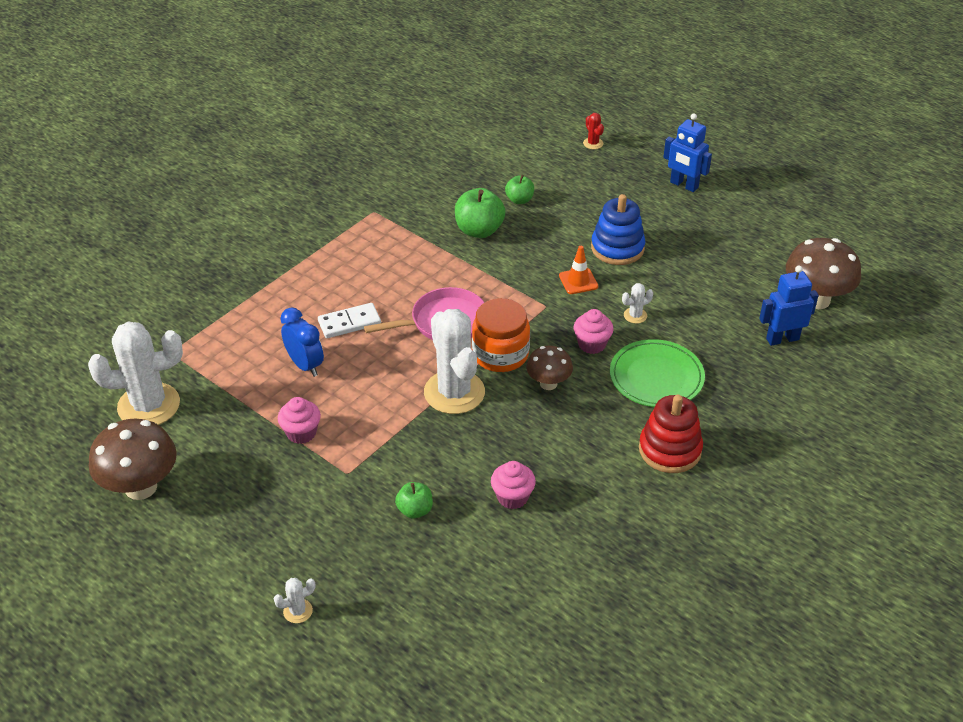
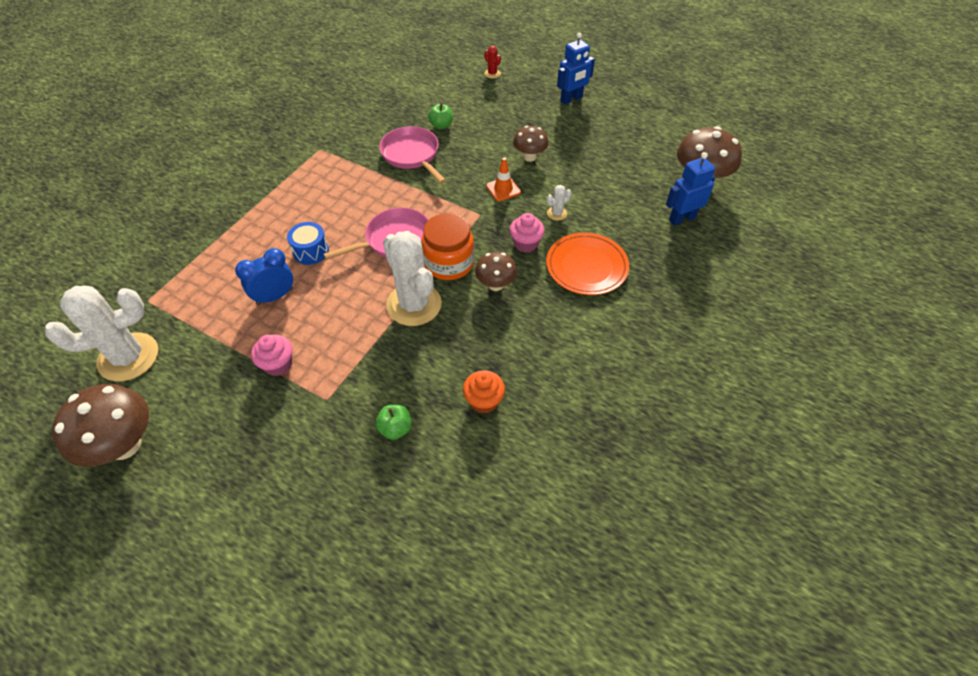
camera: 10 degrees left, 10 degrees up
(298, 611) = (294, 560): white cactus -> none
(305, 365) = (275, 296): blue clock -> blue clock turned 75 degrees counterclockwise
(349, 323) = (311, 251): white domino -> blue drum
(479, 230) = (412, 155): green apple -> pink pan
(512, 497) = (484, 401): pink cupcake -> orange cupcake
(617, 248) = (529, 157): blue stacking toy -> brown mushroom
(656, 377) = (586, 266): green plate -> orange plate
(670, 450) = (613, 333): red stacking toy -> none
(684, 185) = (571, 99): blue robot -> blue robot turned 60 degrees counterclockwise

